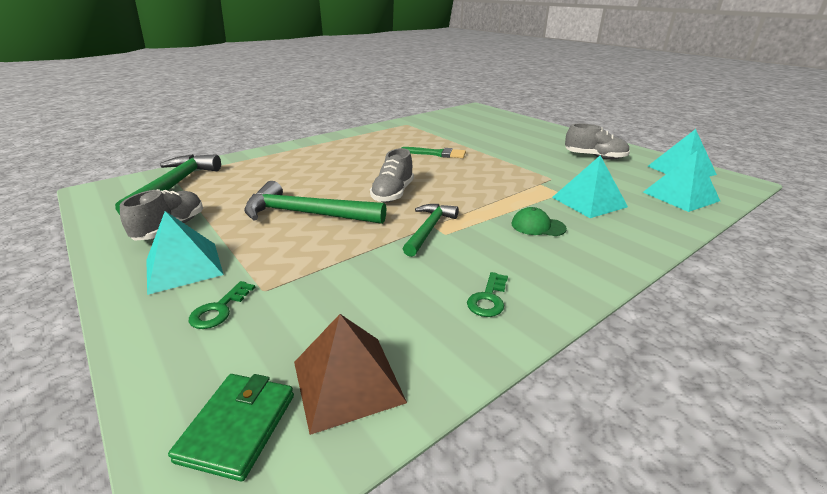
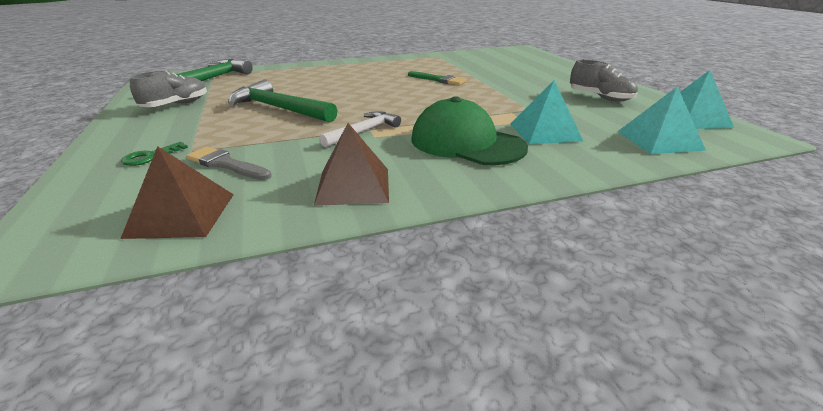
camera: 20 degrees right, 0 degrees up
(184, 267) = (157, 128): turquoise pyramid -> none
(238, 427) = (83, 223): green wallet -> none
(326, 301) = (226, 164): none -> grey brush
(393, 193) = (364, 103): grey shoe -> none
(429, 229) = (363, 131): green hammer -> white hammer
(488, 299) = (353, 186): green key -> brown pyramid
(537, 226) = (466, 143): green cap -> green cap, size x2.22

